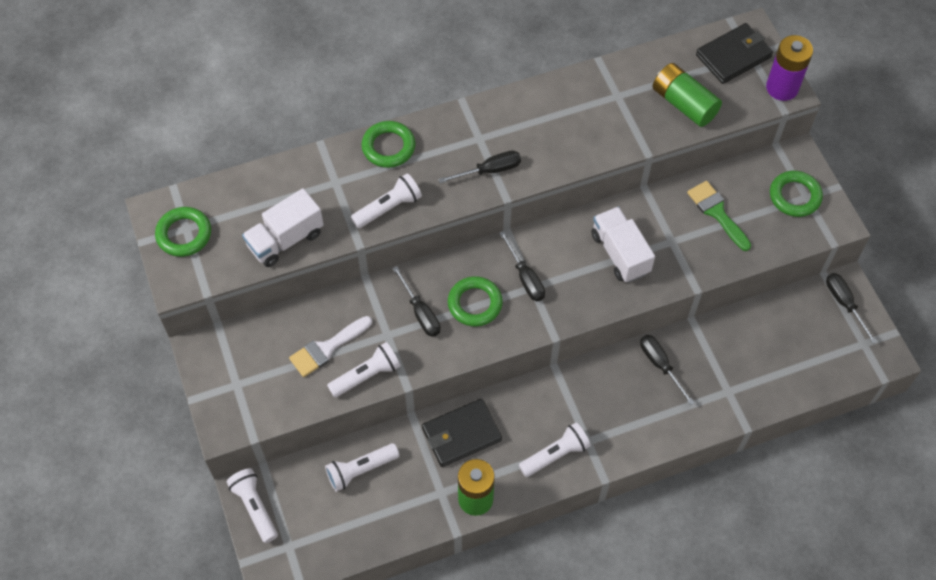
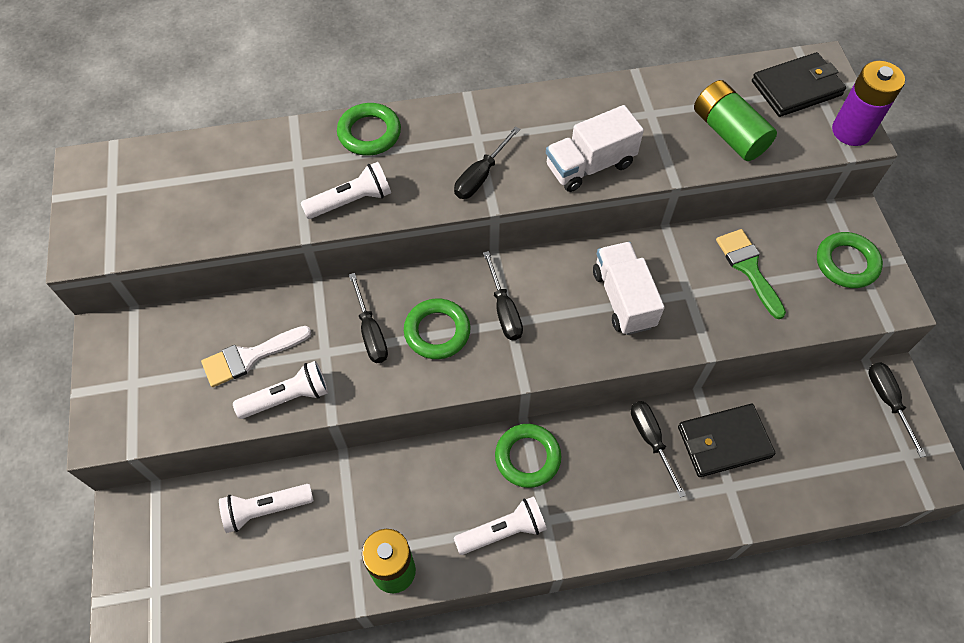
camera: 10 degrees right, 0 degrees up
(184, 234) = (107, 196): green ring -> green ring (527, 457)
(255, 507) = (130, 534): white flashlight -> none
(285, 239) = (220, 220): white truck -> white truck (589, 165)
(461, 434) = (395, 485): black wallet -> black wallet (723, 442)
(489, 170) = (481, 176): black screwdriver -> black screwdriver turned 135 degrees clockwise

